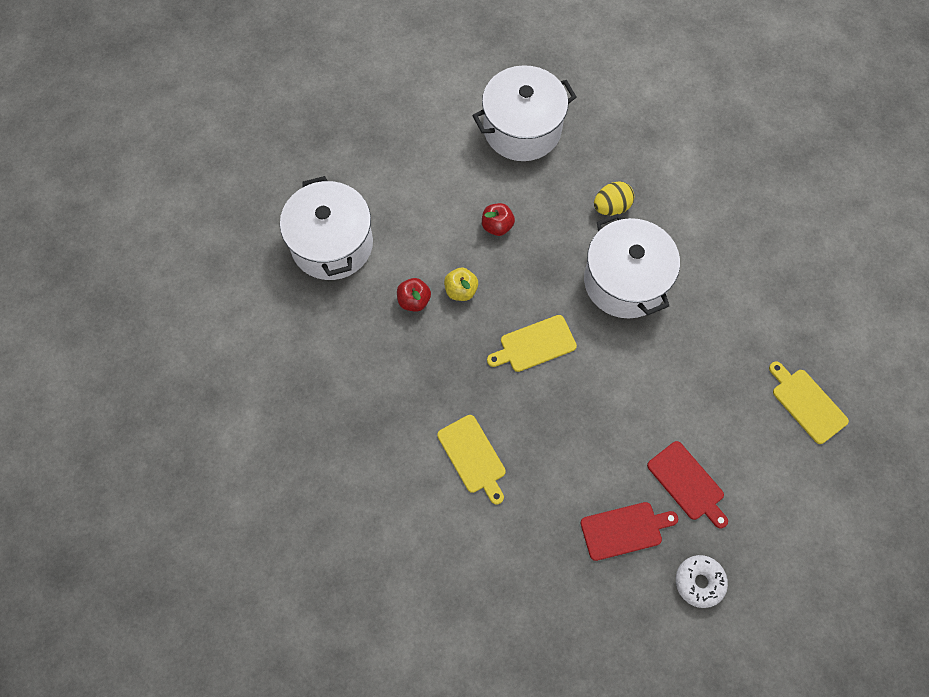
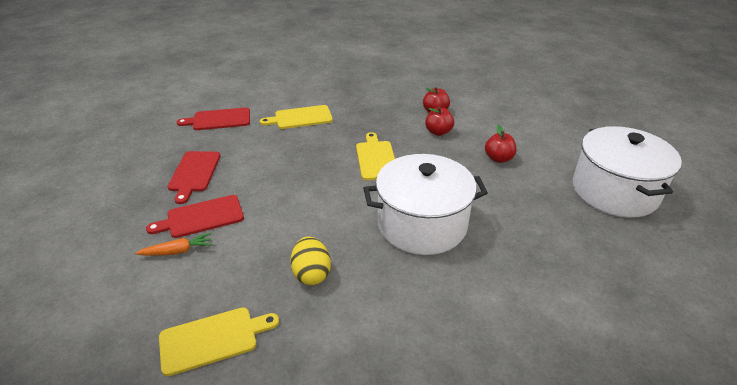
camera: 105 degrees right, 30 degrees down
(332, 244) = (491, 87): white pot -> none
(461, 290) = (438, 132): yellow apple -> red apple
(507, 561) = (219, 119): none -> red cutting board
(611, 207) = (514, 234): yellow egg -> yellow egg (311, 274)
(699, 582) = (119, 203): white donut -> none
(737, 481) = (177, 251): none -> orange carrot

